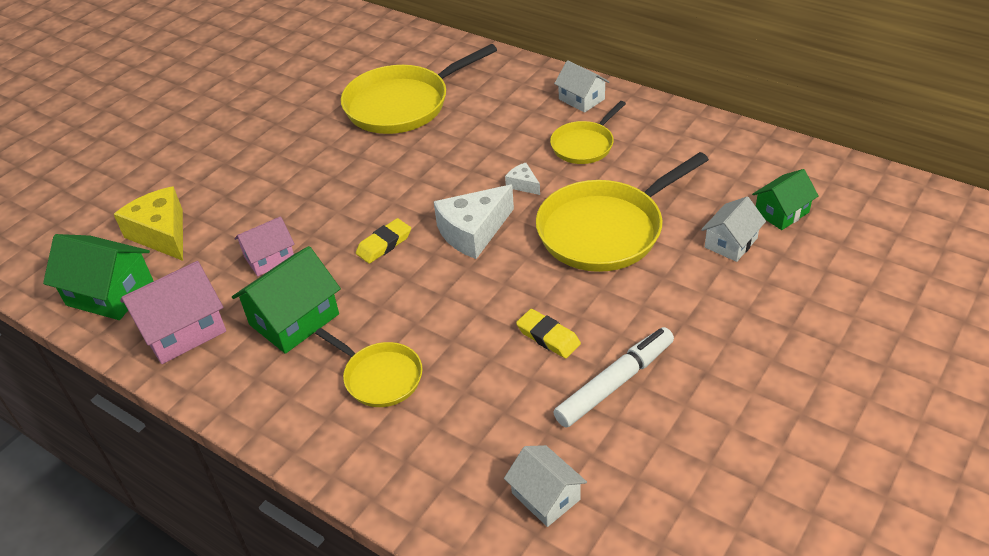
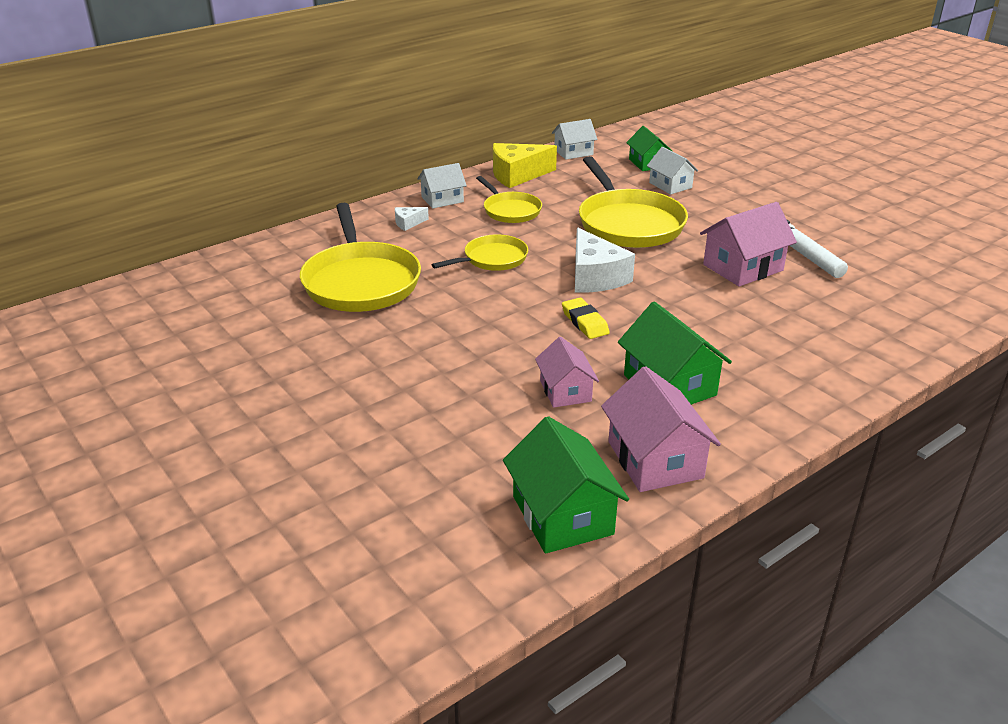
camera: 75 degrees left, 10 degrees down
(110, 293) = (562, 515): green house -> green house turned 60 degrees counterclockwise
(162, 234) = (472, 466): yellow cheese -> yellow cheese (517, 175)
(380, 377) = (764, 348): yellow pan -> yellow pan (492, 259)
(523, 184) = (544, 244): white cheese -> white cheese (408, 223)
(545, 496) = (905, 297): white house -> white house (573, 152)
(548, 337) = (743, 267): yellow eraser -> pink house

